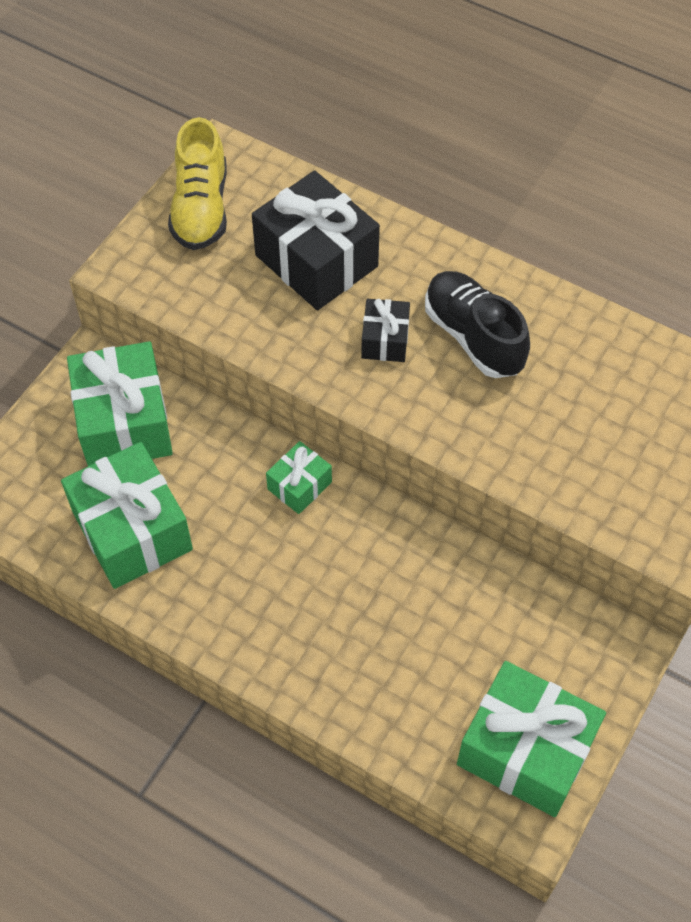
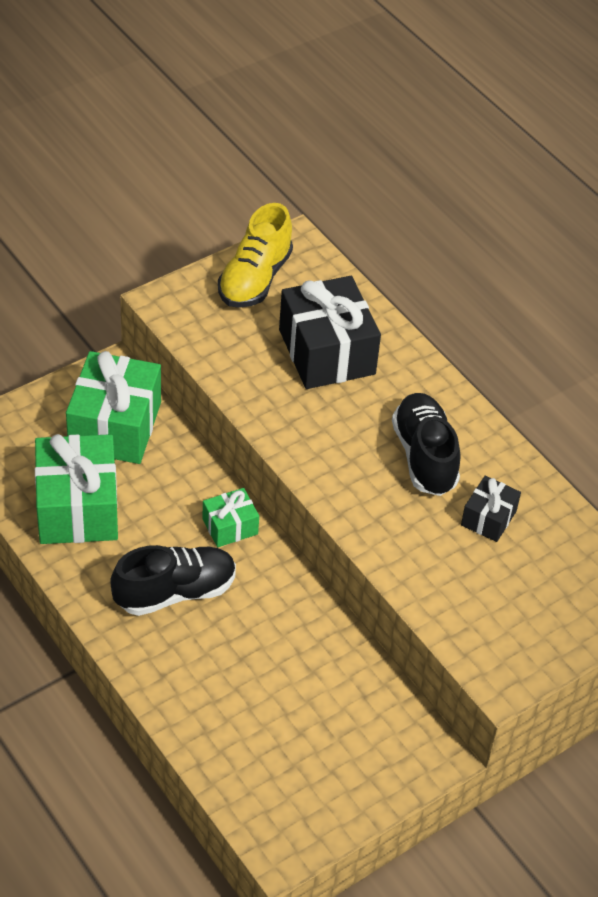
camera: 20 degrees right, 10 degrees down
(282, 582) = (175, 592): none -> black shoe
(385, 340) = (349, 431): black gift -> black gift (488, 518)
(525, 750) = (302, 796): green gift -> none

